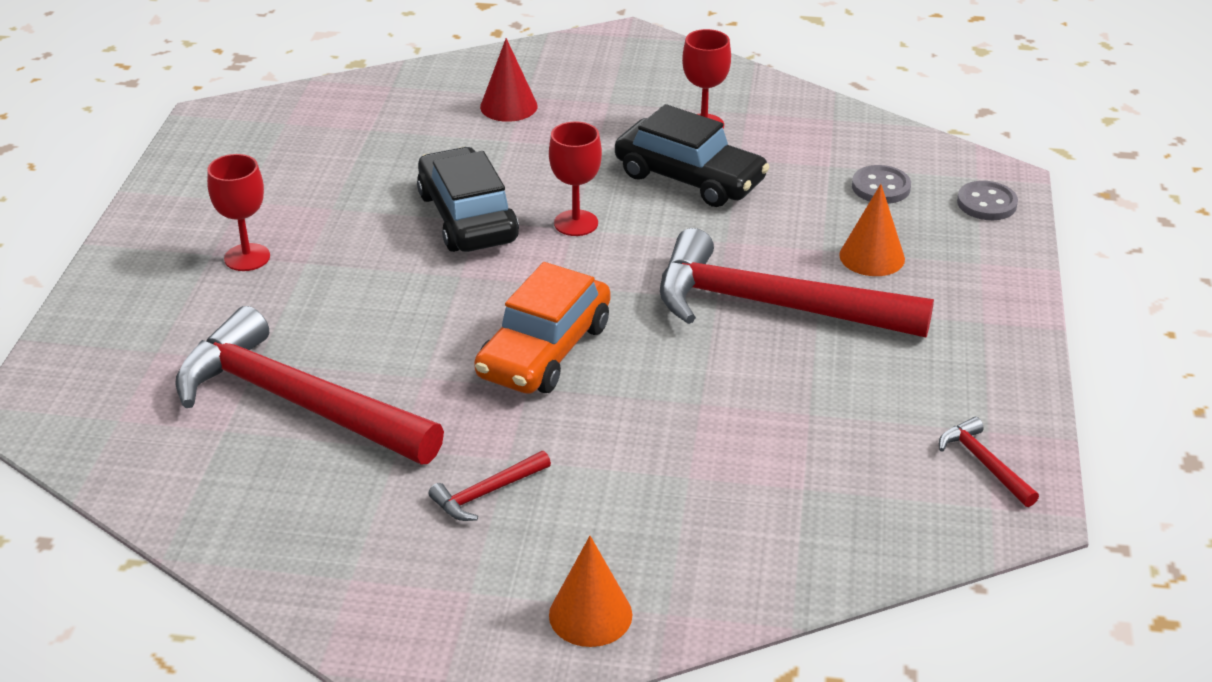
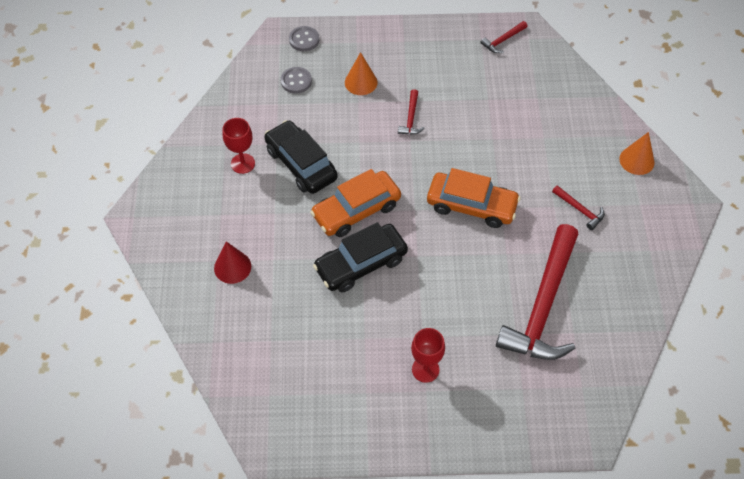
camera: 100 degrees left, 20 degrees up
(576, 223) = (356, 210): red goblet -> orange car
(689, 178) = (301, 164): black car -> black car turned 60 degrees counterclockwise
(772, 305) = (411, 118): red hammer -> red hammer, size x0.40

